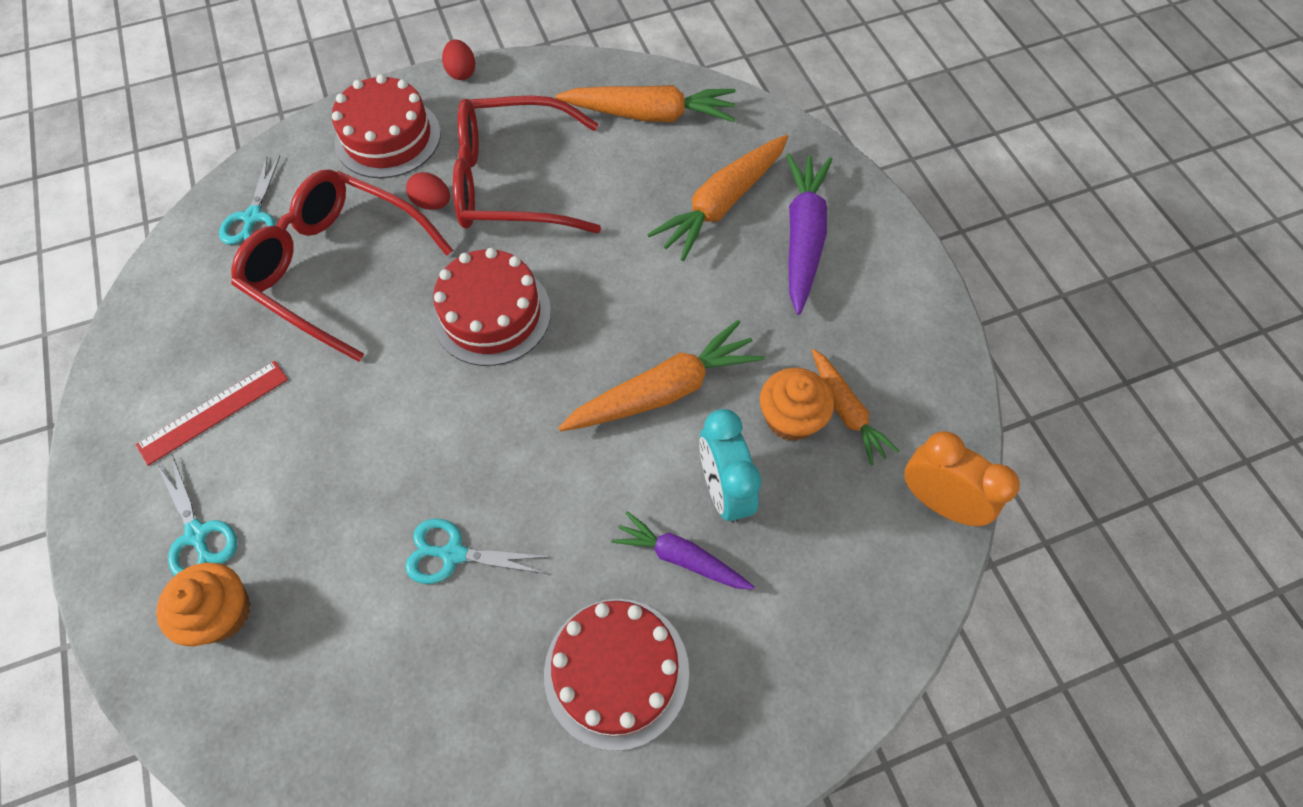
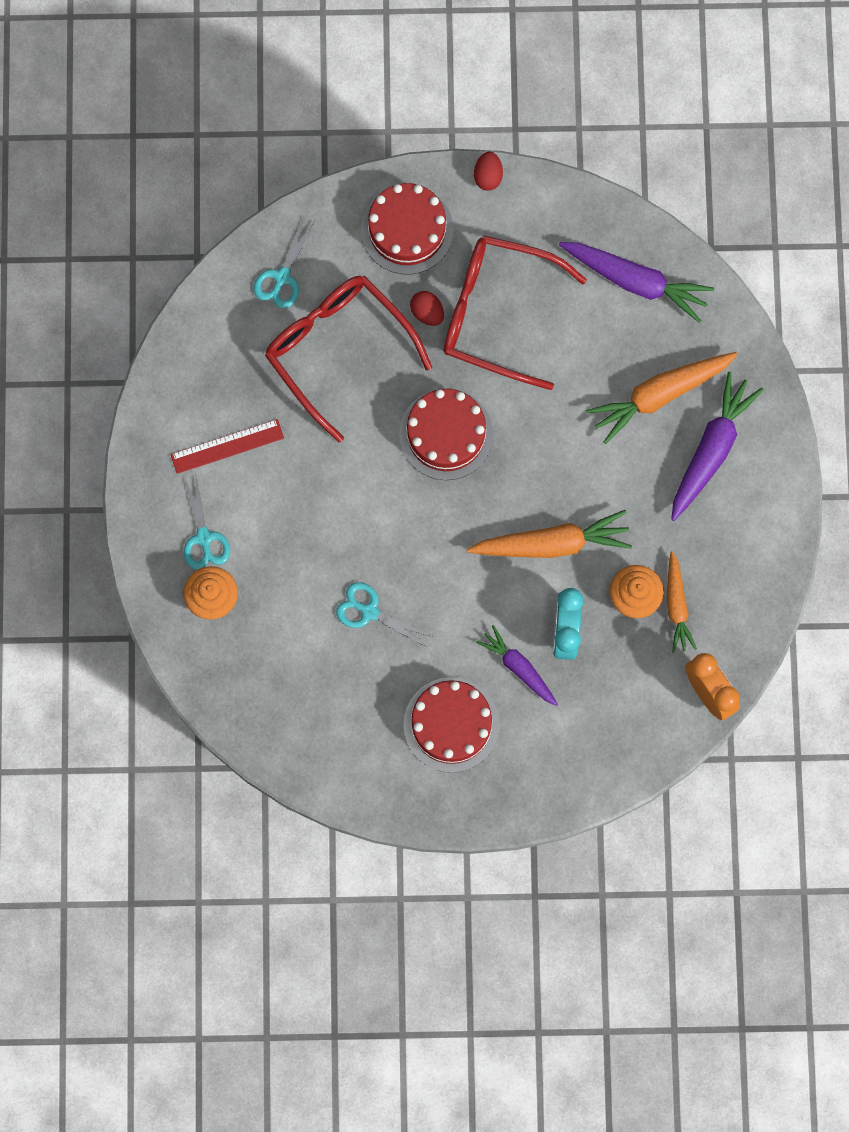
camera: 20 degrees right, 15 degrees up
(649, 115) = (635, 281): orange carrot -> purple carrot

